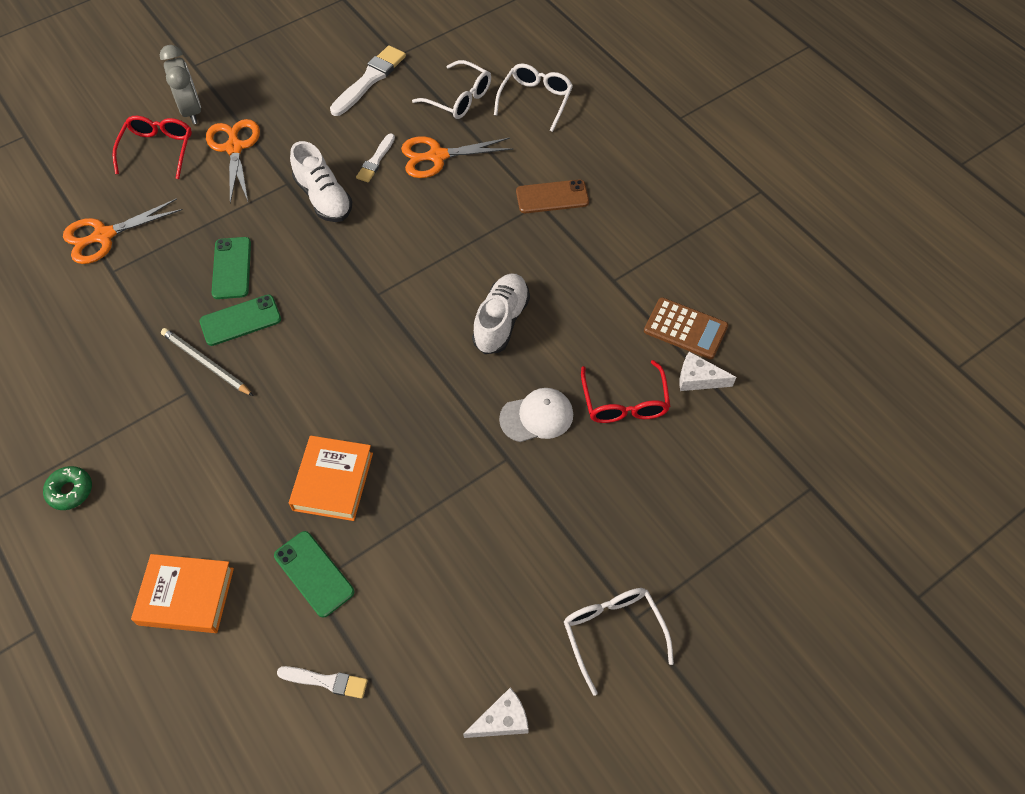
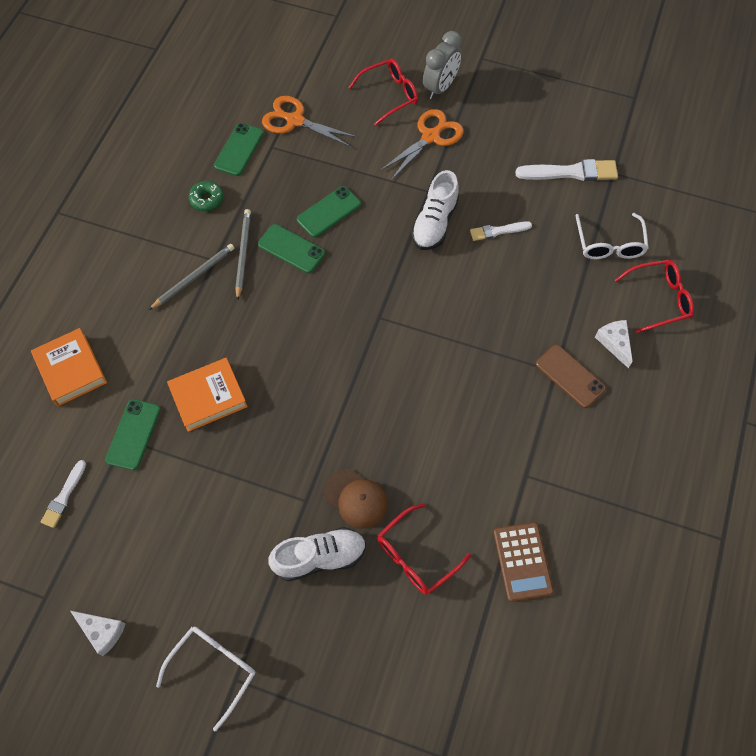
camera: 55 degrees right, 5 degrees up
(70, 491) = (100, 250): green donut -> green donut (207, 199)
(85, 299) = (239, 150): none -> green phone
(189, 421) = (193, 277): none -> grey pencil
(326, 681) = (64, 496): white brush -> white brush turned 45 degrees clockwise
(437, 156) = (538, 269): orange scissors -> none
(501, 321) = (421, 417): white shoe -> white shoe (320, 557)
(536, 100) = (659, 299): white glasses -> red glasses
(537, 416) = (356, 498): white cap -> brown cap
(698, 379) = (481, 601): white cheese -> white cheese (614, 343)

